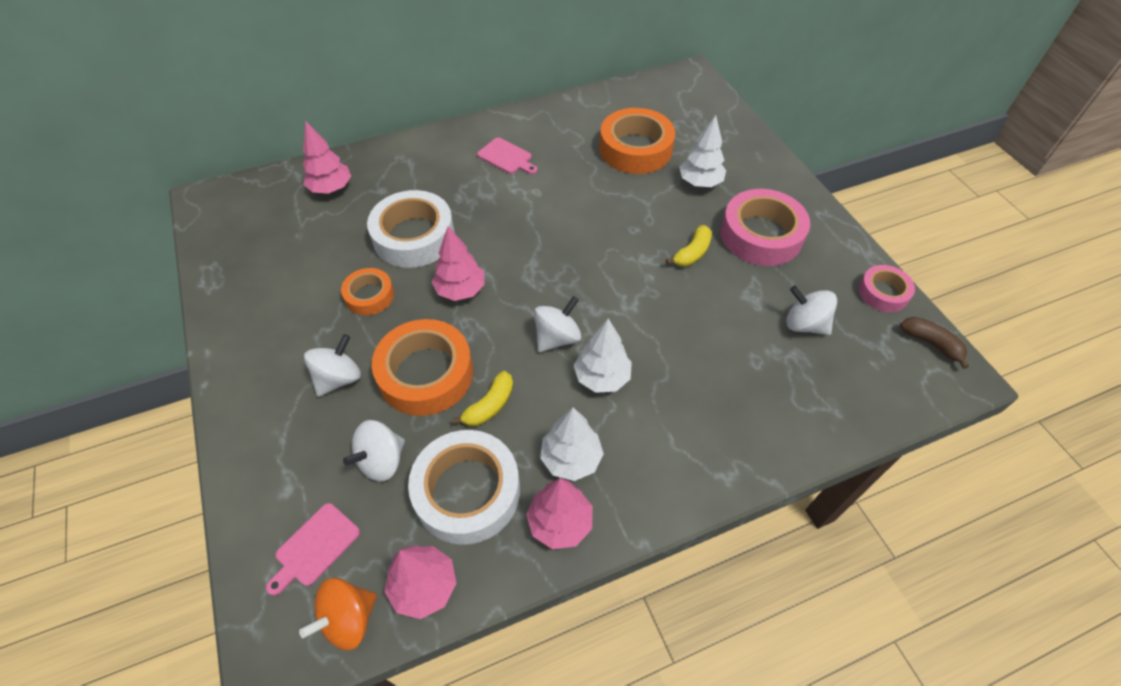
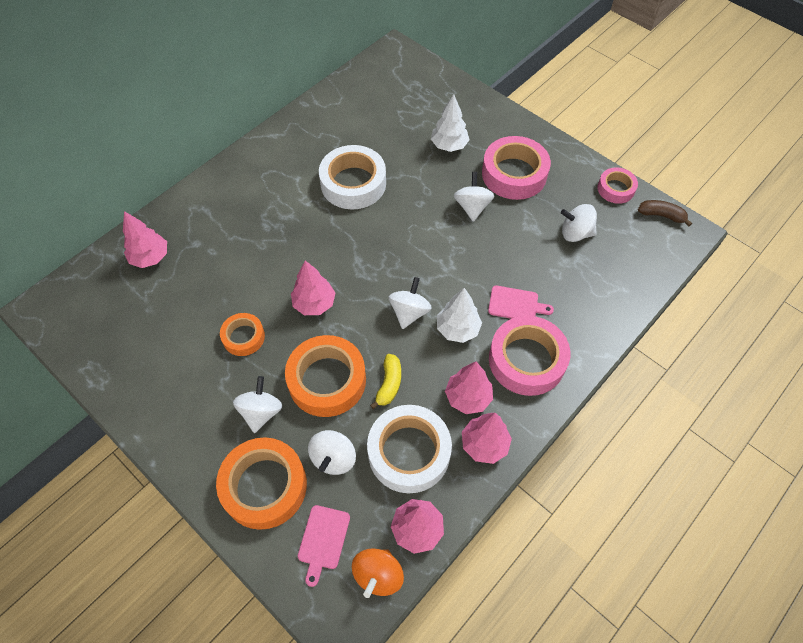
camera: 25 degrees left, 5 degrees up
(414, 237) = (249, 274): white tape -> white tape (353, 183)
(506, 157) = (285, 176): pink cutting board -> pink cutting board (516, 304)
(571, 459) = (468, 397): white tree -> pink tree
(635, 149) = (385, 133): orange tape -> orange tape (264, 486)
(666, 446) = (526, 360): none -> pink tape
(692, 253) = (472, 207): yellow banana -> white spinning top

